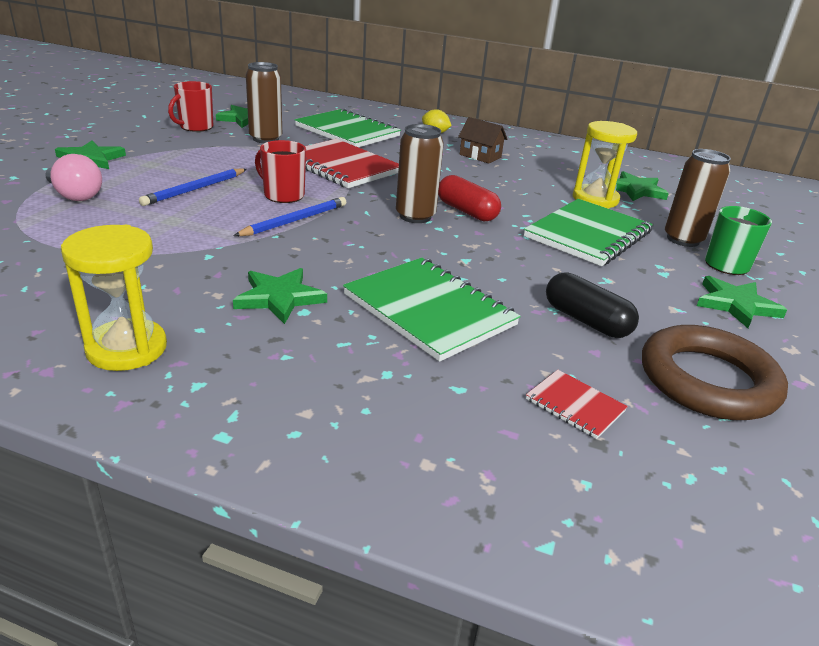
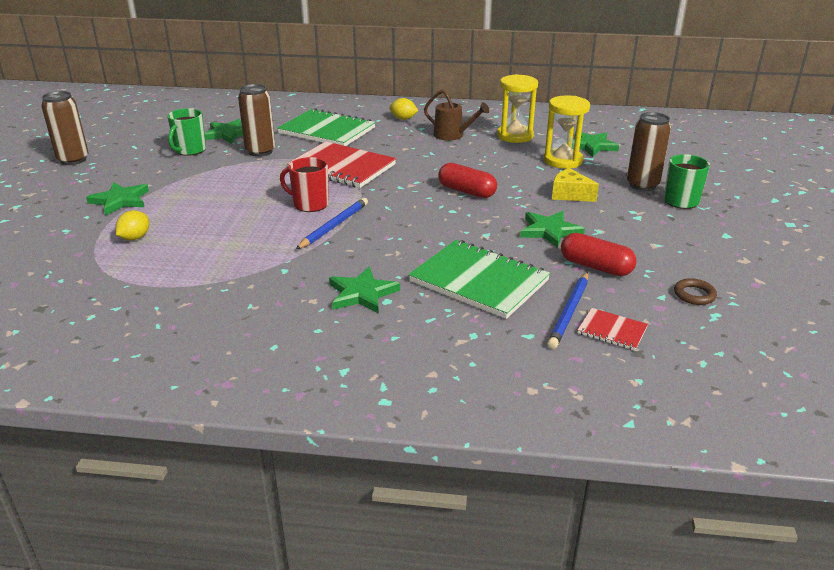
camera: 10 degrees left, 0 degrees up
(75, 196) = (135, 238): pink light bulb -> yellow lemon
(127, 348) = (274, 355): yellow hourglass -> yellow hourglass (515, 136)
(195, 127) = (190, 150): red mug -> green mug
(195, 189) = (232, 213): blue pencil -> blue pencil (569, 312)
(415, 216) = (428, 203): brown can -> brown can (73, 160)
(480, 156) = (452, 136): brown house -> brown watering can
(586, 320) = (595, 267): black capsule -> red capsule
(588, 235) = (569, 194): green notebook -> yellow cheese
(707, 380) = (694, 295): brown ring -> brown ring, size x0.41
(736, 305) = (697, 233): green star -> green star (549, 231)

